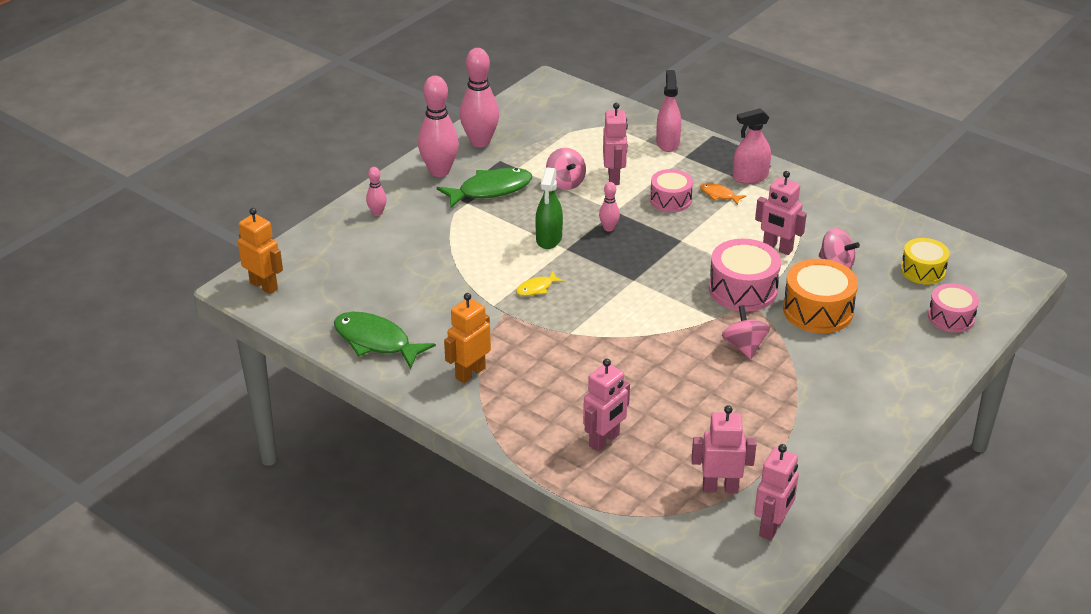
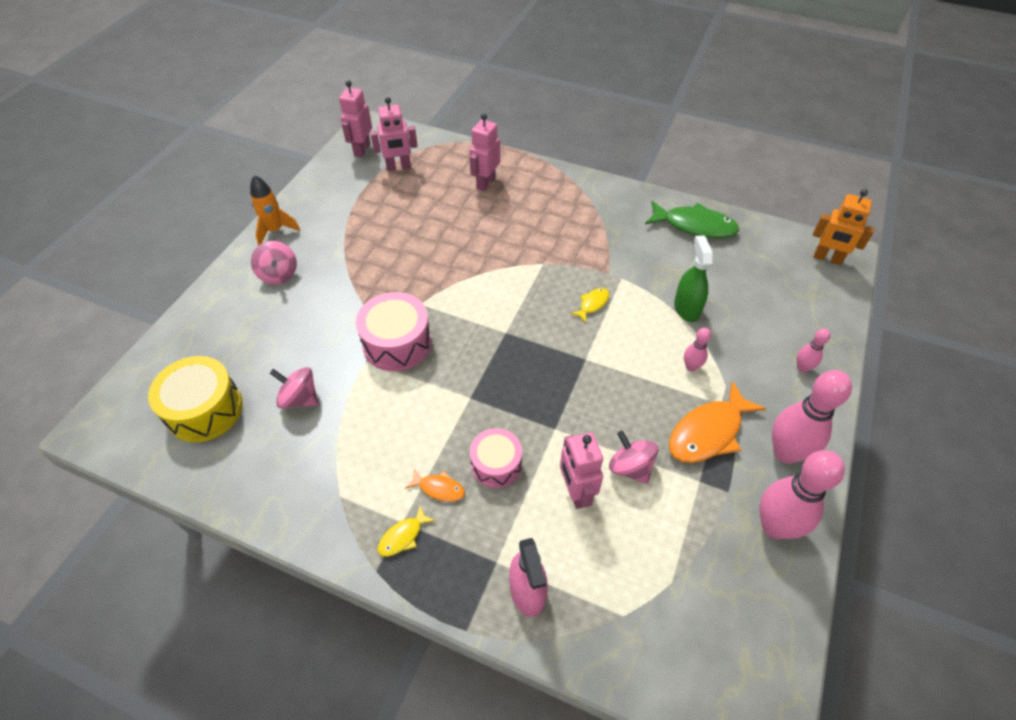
camera: 165 degrees right, 15 degrees up
(470, 373) = (606, 214): orange robot -> none
(490, 190) = (708, 432): green fish -> orange fish
(549, 239) = (609, 370): green spray bottle -> green spray bottle (686, 308)
(608, 228) = (553, 399): pink bowling pin -> pink bowling pin (691, 367)
(744, 347) = (390, 279): pink spinning top -> pink spinning top (278, 274)
(750, 177) = (403, 536): pink spray bottle -> yellow fish
(777, 248) = (364, 409): pink robot -> none
(818, 311) = (323, 332): orange drum -> none
(885, 426) = (275, 230): none -> orange rocket
(923, 270) = (204, 410): yellow drum -> yellow drum, size x1.53
(951, 317) = (191, 350): pink drum -> none

